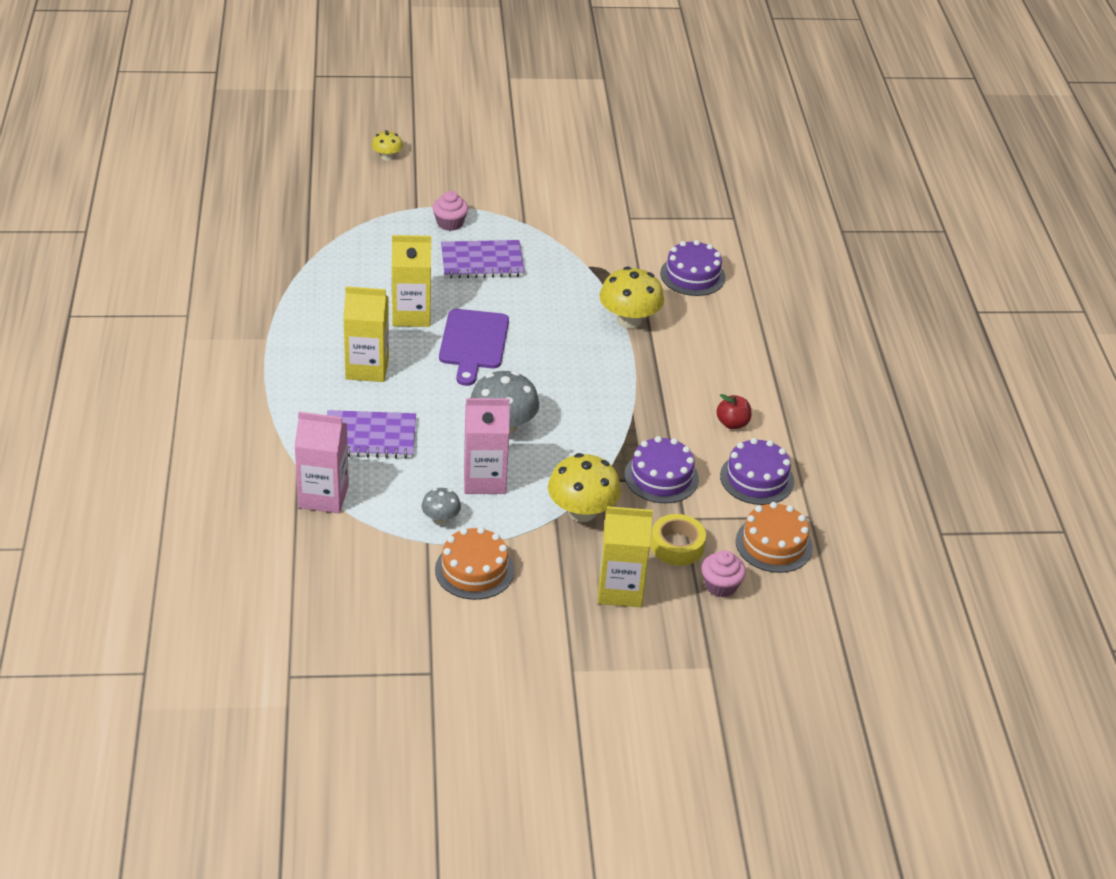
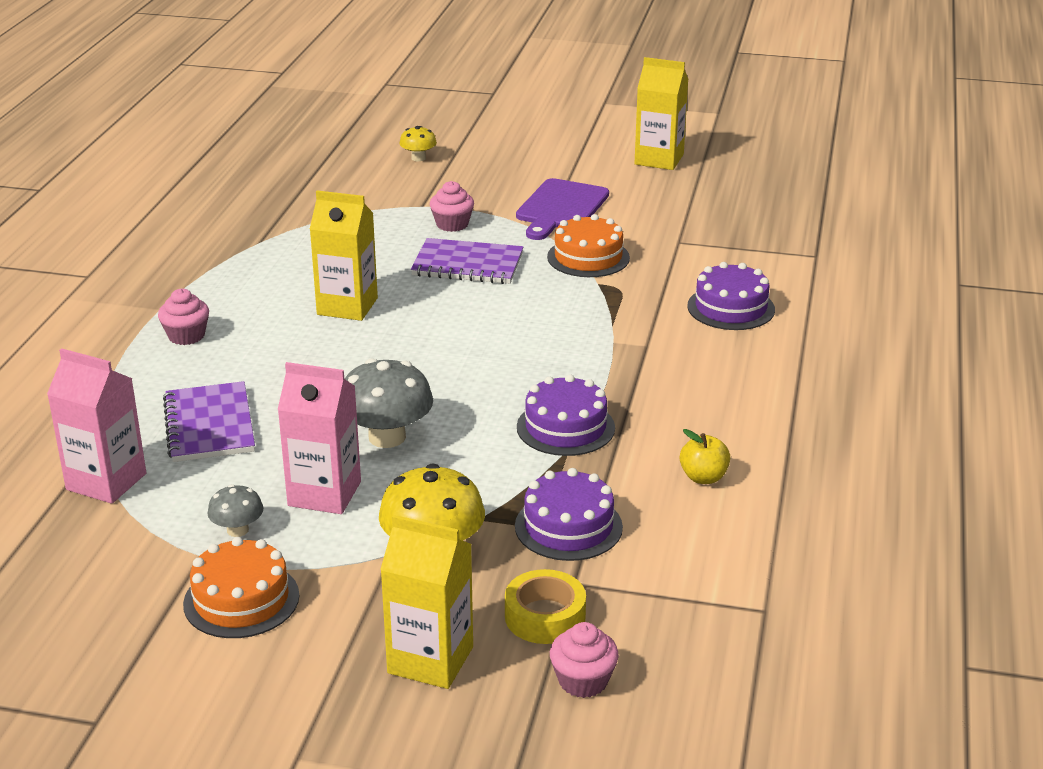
camera: 20 degrees right, 10 degrees down
(303, 361) = (186, 336): none -> pink cupcake
(367, 368) = (257, 353): yellow carton -> yellow carton (659, 159)
(369, 437) = (209, 425): purple notebook -> purple notebook turned 60 degrees clockwise
(473, 343) = (405, 343): purple cutting board -> purple cutting board (560, 208)
(629, 320) = (621, 344): yellow mushroom -> none
(732, 423) = (703, 477): red apple -> yellow apple
(757, 478) = (706, 549): purple cake -> purple cake (565, 427)
(774, 544) = (692, 638): orange cake -> orange cake (588, 257)

